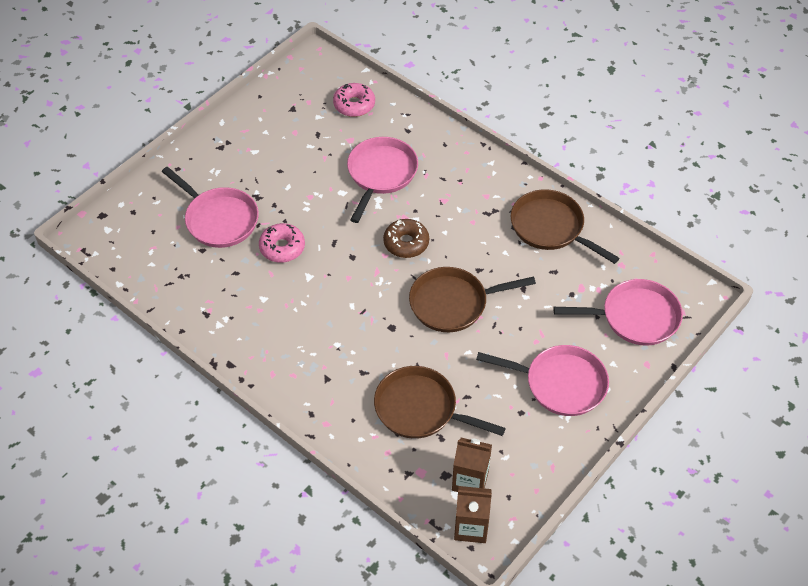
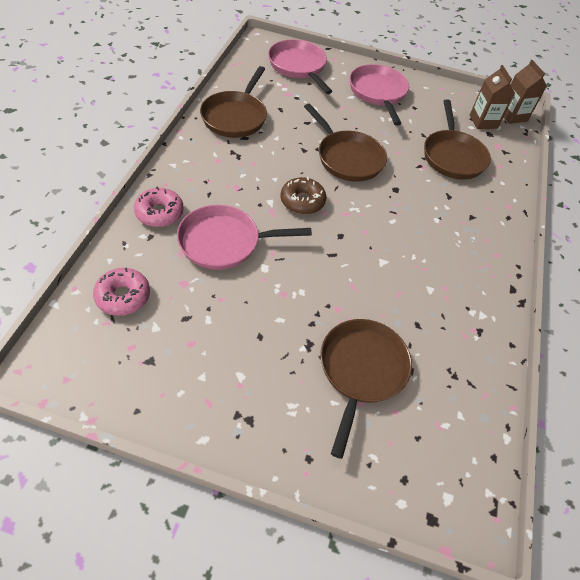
camera: 120 degrees left, 0 degrees up
(219, 219) = (361, 371): pink pan -> brown pan
(282, 247) = (363, 295): pink donut -> pink donut (159, 213)

